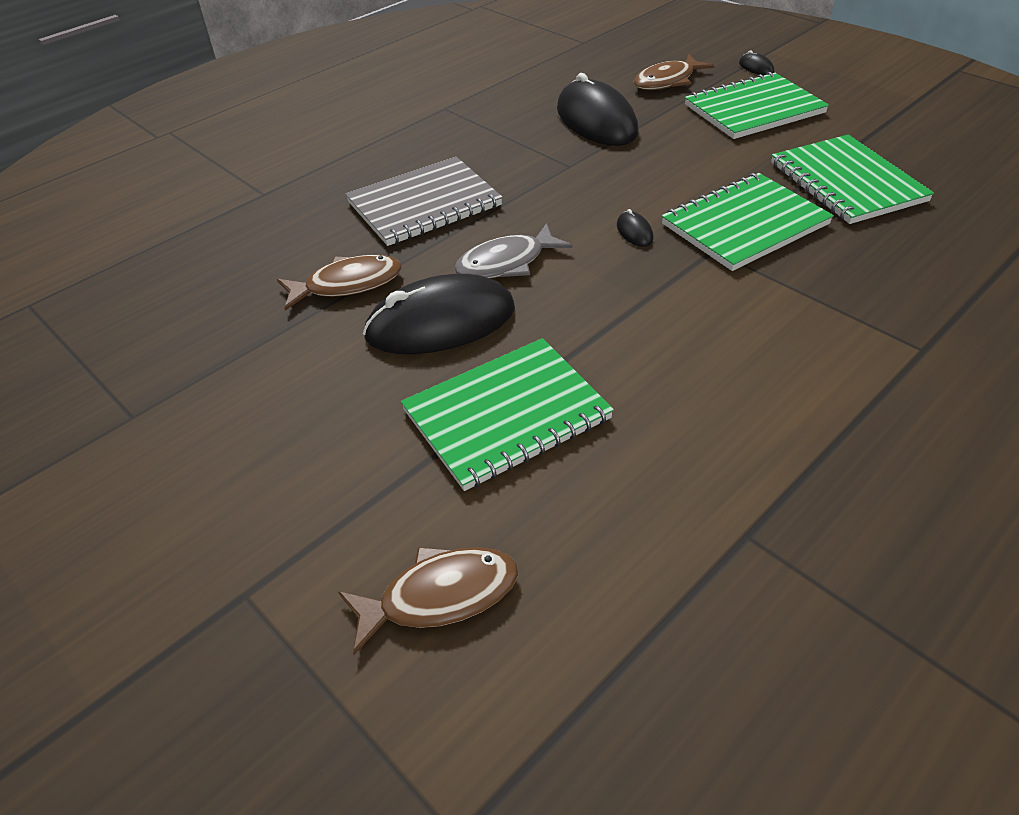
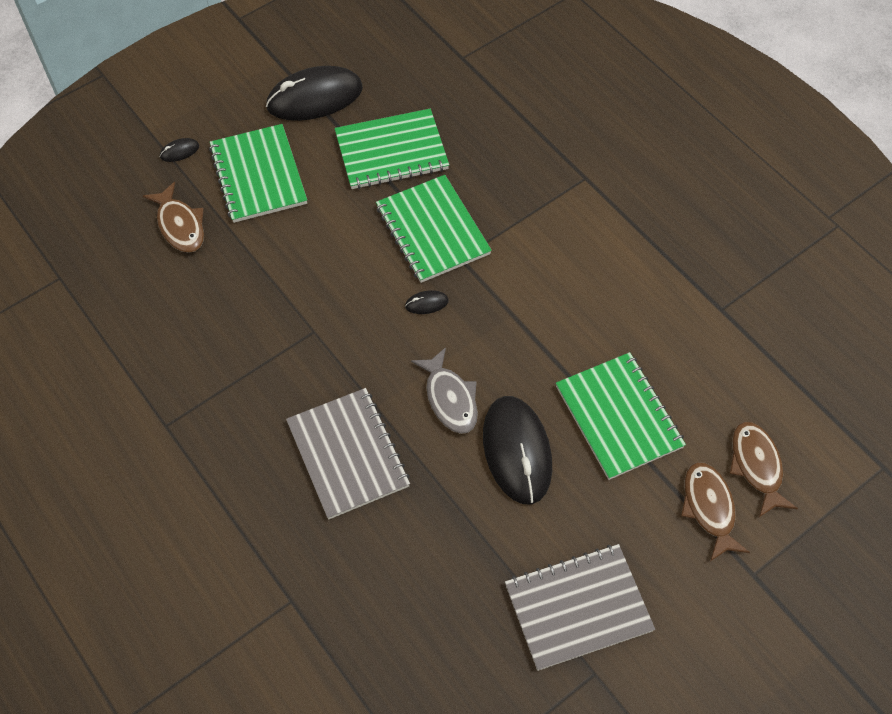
camera: 85 degrees left, 15 degrees up
(221, 394) = (578, 608): none -> grey notebook
(348, 284) = (456, 518): brown fish -> brown fish (709, 508)
(596, 121) = (239, 297): black mouse -> black mouse (315, 98)

